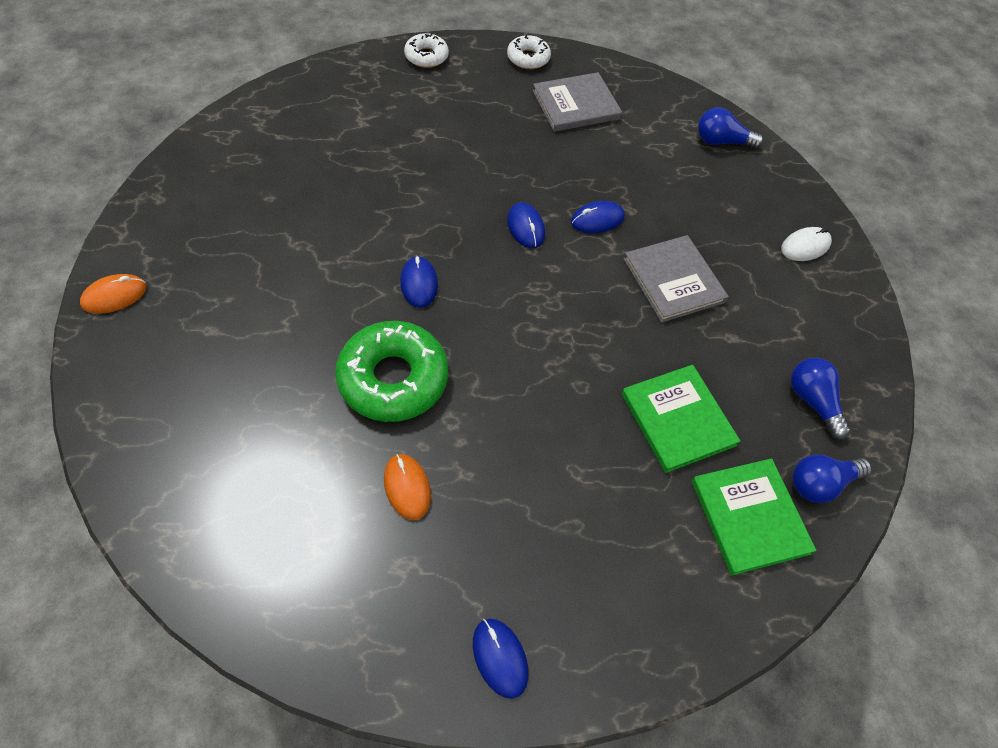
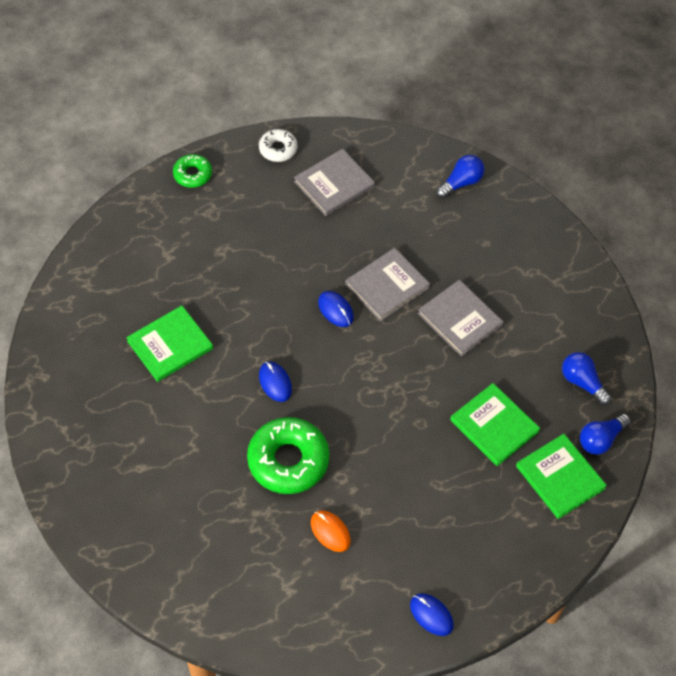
camera: 15 degrees left, 0 degrees up
(114, 296) = (57, 465): orange mouse -> none
(317, 208) = (170, 345): none -> green book
(426, 56) = (192, 174): white donut -> green donut
(597, 220) = (387, 286): blue mouse -> grey book
(721, 142) = (461, 183): blue light bulb -> blue light bulb turned 150 degrees clockwise
(805, 246) = (548, 259): white mouse -> none

